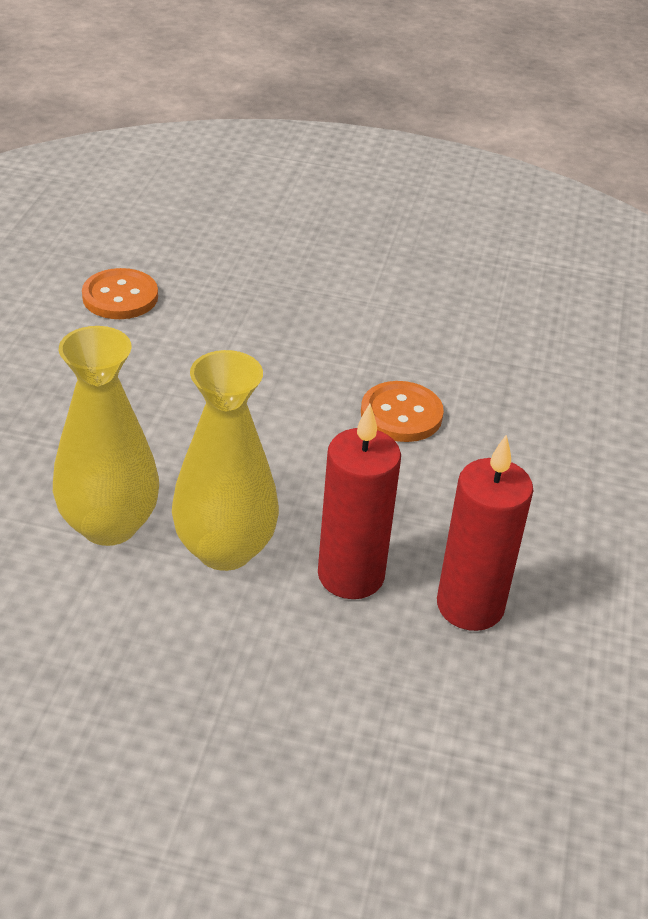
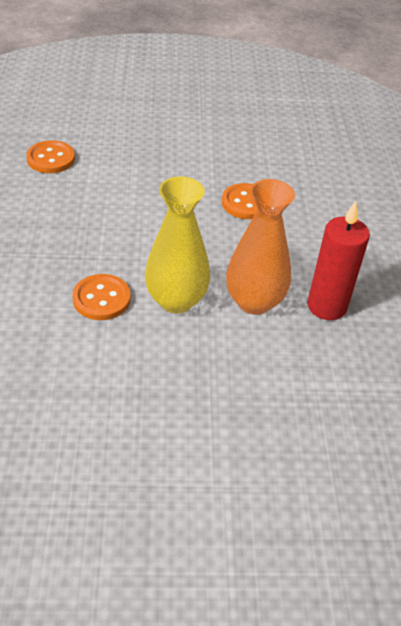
camera: 15 degrees left, 5 degrees up
(109, 525) = (101, 299): yellow vase -> orange button
(351, 575) = (254, 301): red candle -> orange vase

